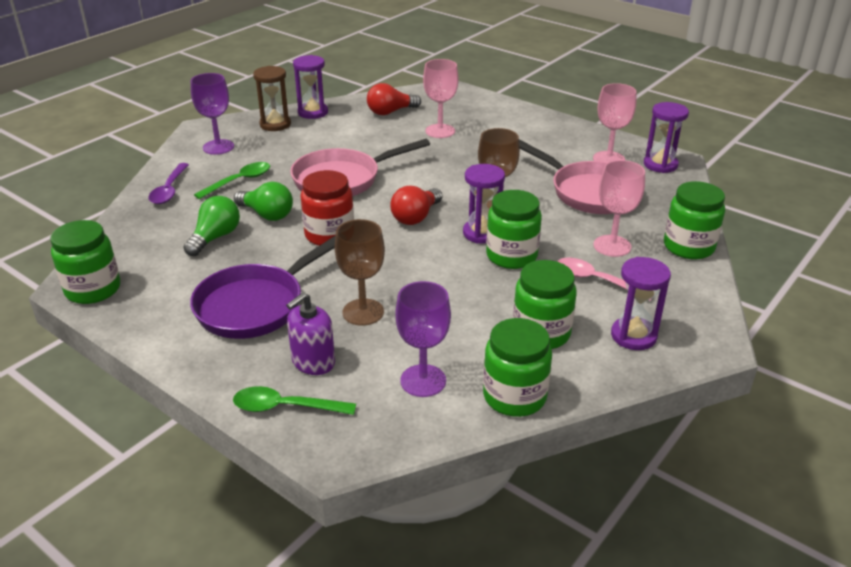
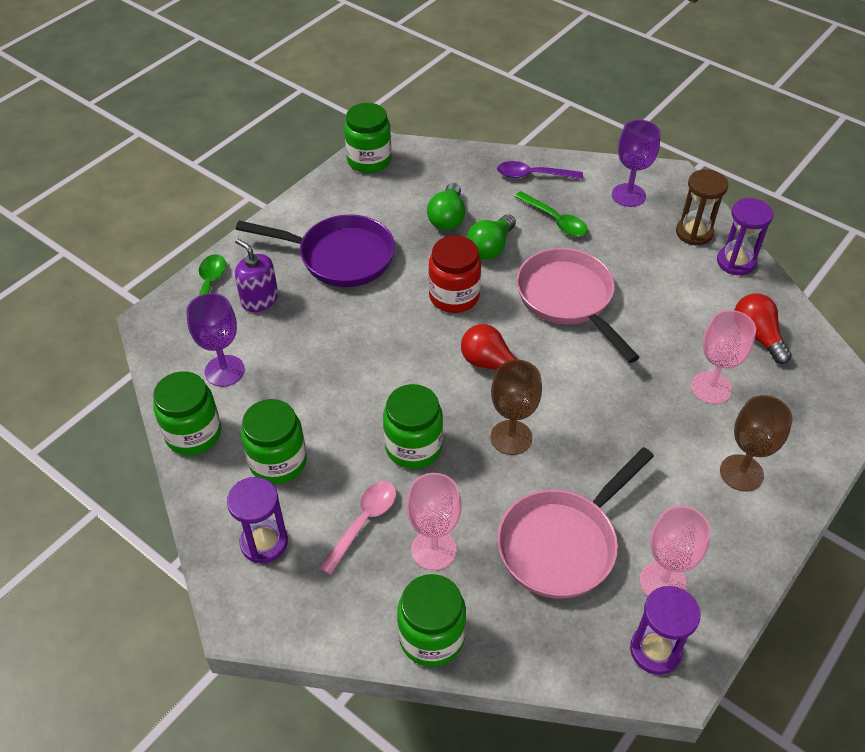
camera: 90 degrees right, 15 degrees up
(215, 237) = (447, 218): green light bulb -> green light bulb turned 75 degrees clockwise
(255, 305) = (340, 257): purple pan -> purple pan turned 150 degrees clockwise
(363, 312) = (324, 328): brown goblet -> brown goblet (741, 473)
(482, 233) = (459, 422): purple hourglass -> none

